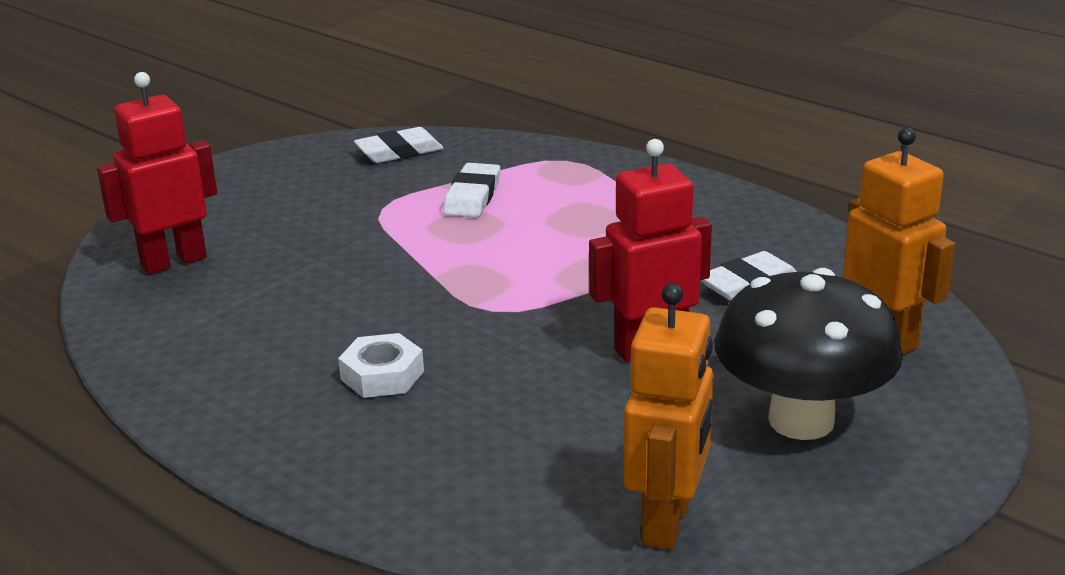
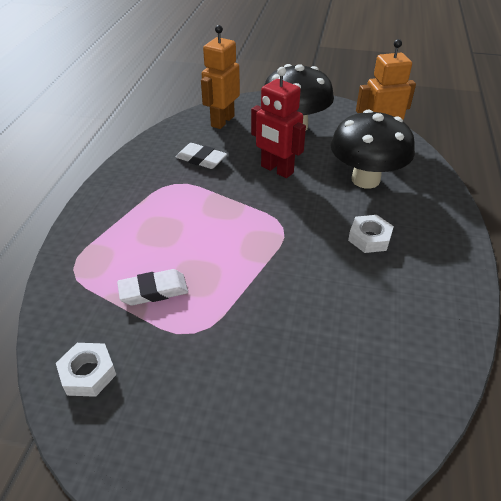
camera: 120 degrees left, 15 degrees up
(173, 261) = (348, 414): red robot -> none
(399, 151) = (88, 373): white eraser -> white nut
(531, 436) = (365, 179): none -> black mushroom

